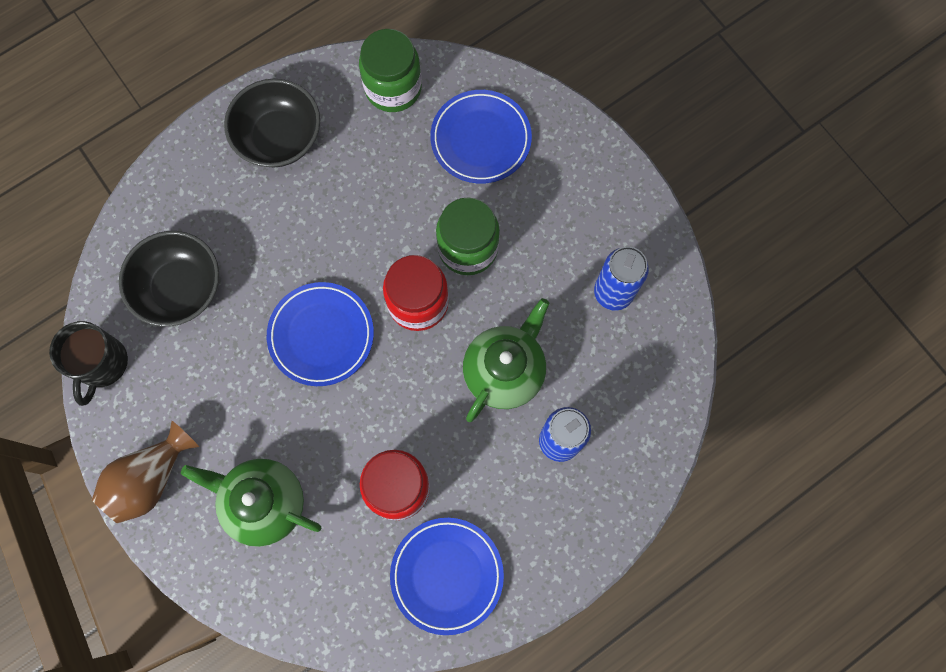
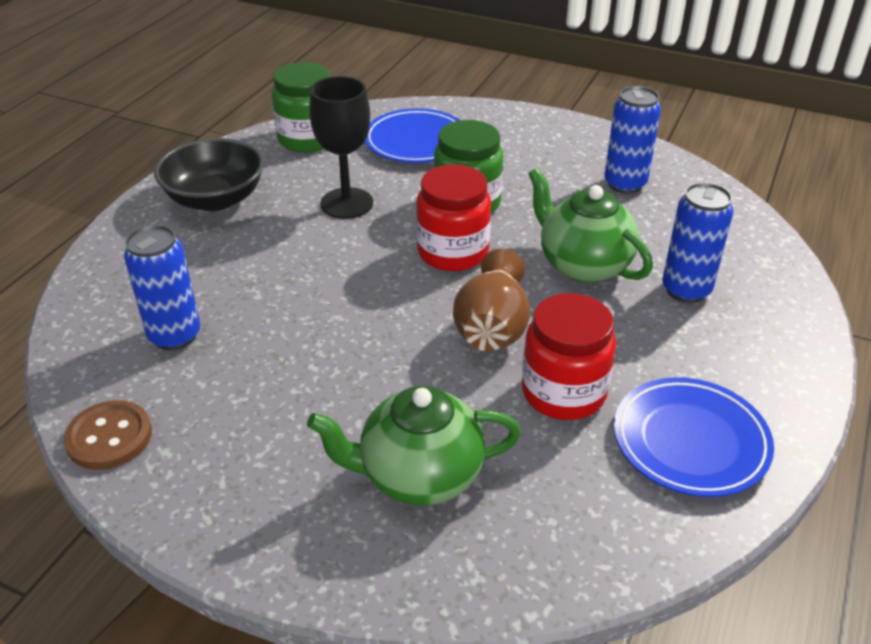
camera: 30 degrees left, 35 degrees down
(102, 364) = (109, 437): black mug -> brown button
(150, 479) = (248, 520): brown vase -> brown vase (492, 328)
(180, 288) = (175, 336): black bowl -> blue can
(321, 335) = (371, 311): blue plate -> none
(375, 197) = (346, 203): none -> black goblet
(504, 371) = (583, 265): green teapot -> green teapot turned 45 degrees counterclockwise

